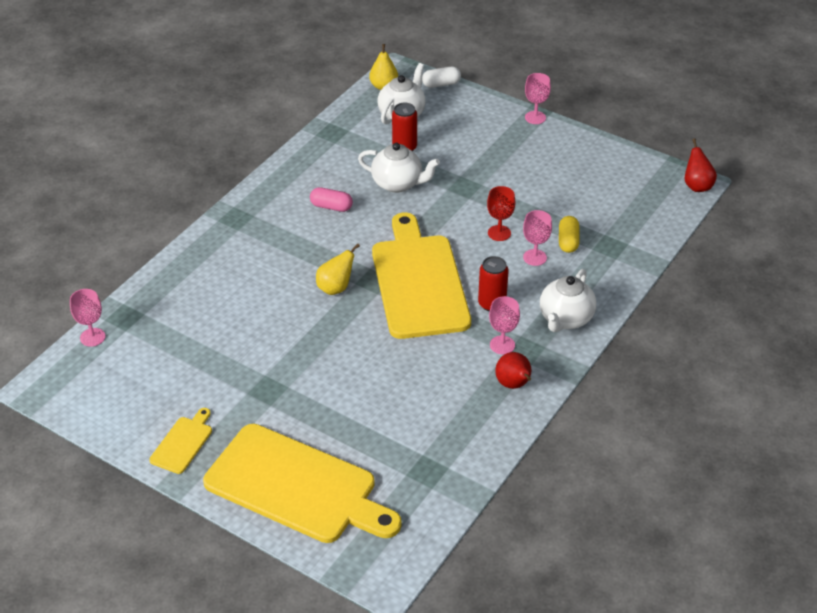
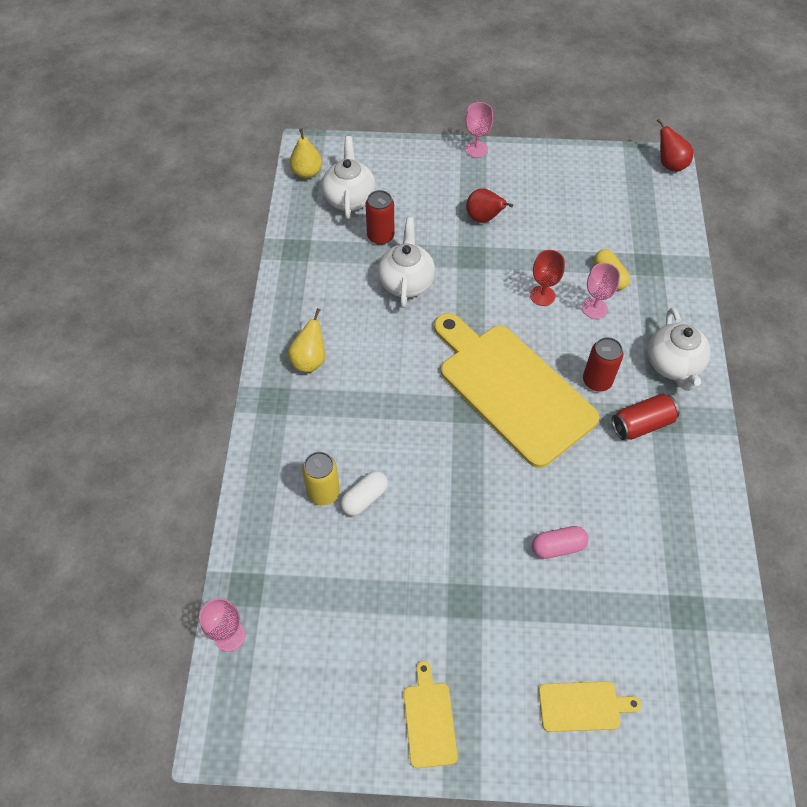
camera: 30 degrees left, 15 degrees up
(224, 286) = (323, 492): none -> yellow can
(296, 486) = (583, 706): yellow cutting board -> yellow cutting board, size x0.43
(331, 207) = (361, 340): pink capsule -> pink capsule (558, 547)
(335, 288) = (438, 437): yellow pear -> yellow pear (309, 360)
(398, 184) = (406, 282): white teapot -> white teapot turned 75 degrees counterclockwise
(441, 84) = (361, 147): white capsule -> white capsule (364, 498)
(502, 345) = (641, 424): pink goblet -> red can
(514, 385) = (686, 465): red pear -> red pear (484, 218)

